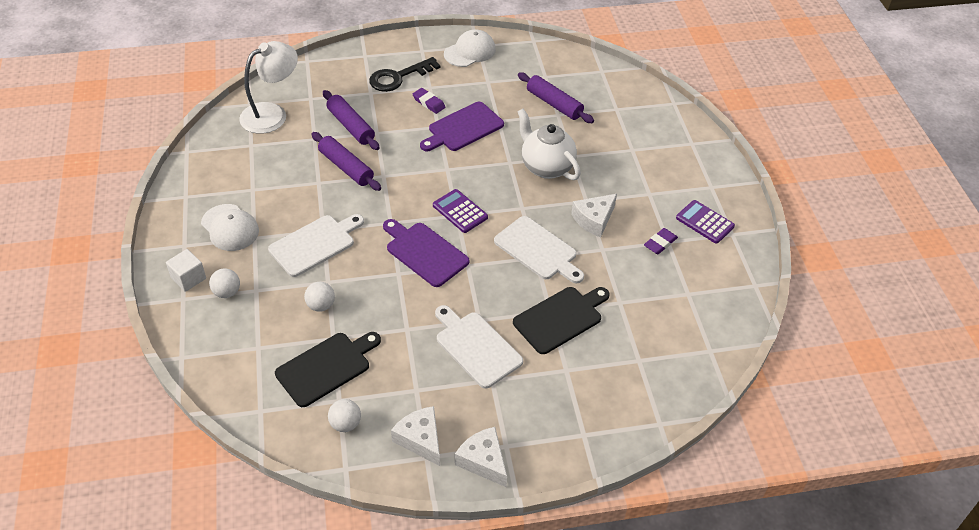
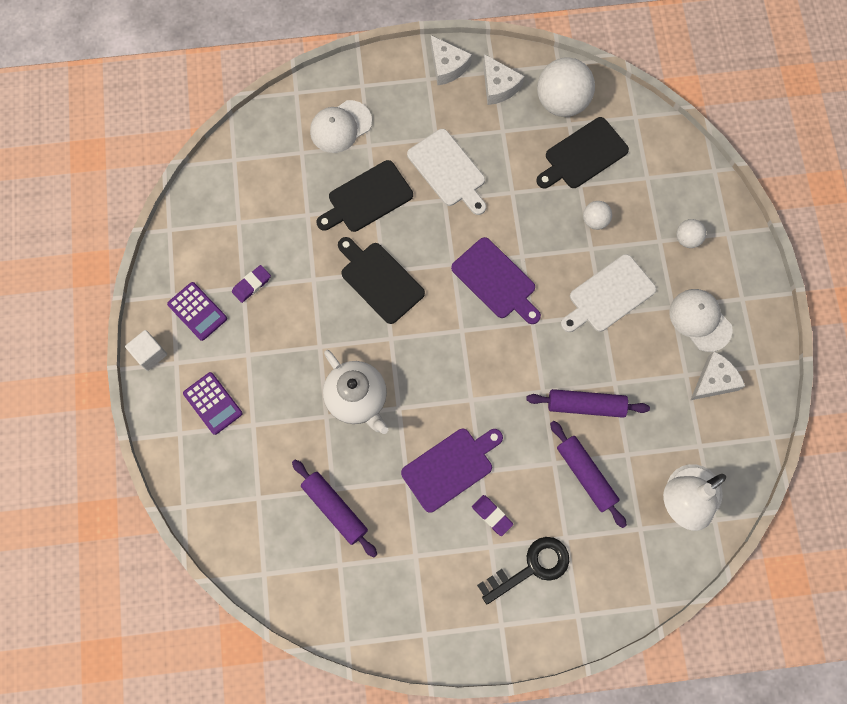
camera: 175 degrees left, 25 degrees up
(188, 278) = (728, 257): white cube -> white cube (150, 354)
(345, 424) = (562, 102): white ball -> white ball, size x2.04
(346, 167) = (586, 405): purple rolling pin -> purple rolling pin turned 45 degrees counterclockwise
(460, 211) = (458, 335): purple calculator -> purple calculator (213, 403)
(470, 51) = (436, 621): white cap -> white cap (340, 127)
(538, 250) = (379, 280): white cutting board -> black cutting board
(594, 220) = (315, 318): white cheese -> white cheese (713, 381)

